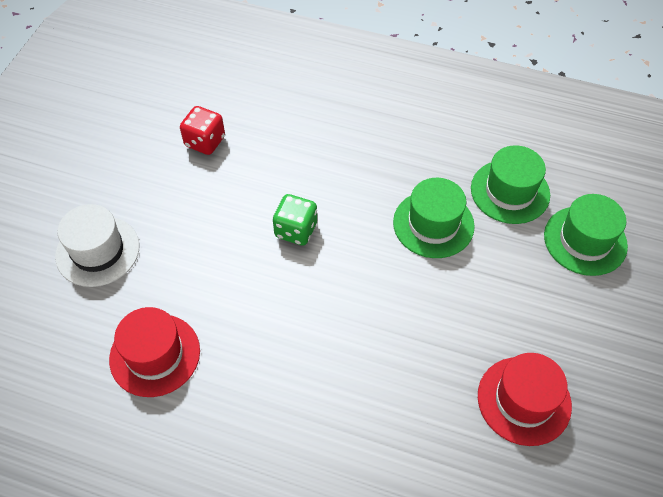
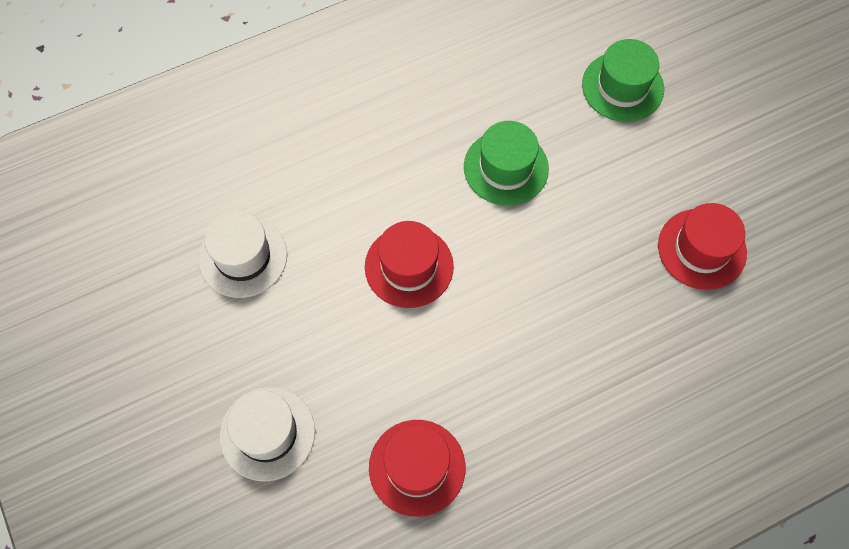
camera: 45 degrees left, 10 degrees up
(205, 142) = (243, 257): red dice -> white hat
(296, 230) = (409, 266): green dice -> red hat
(510, 191) = (532, 91): green hat -> none

